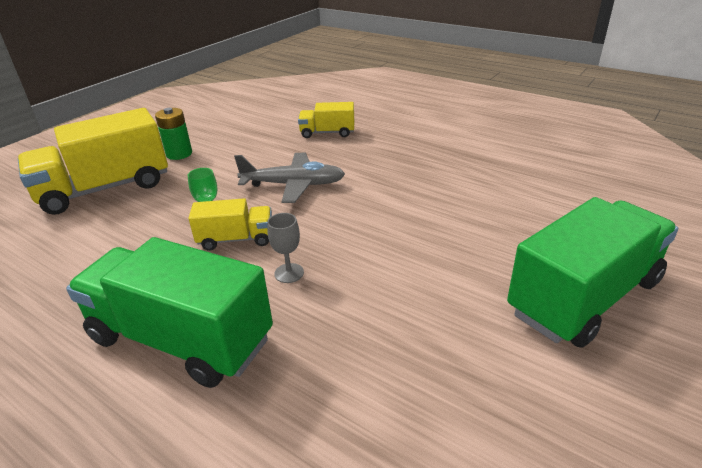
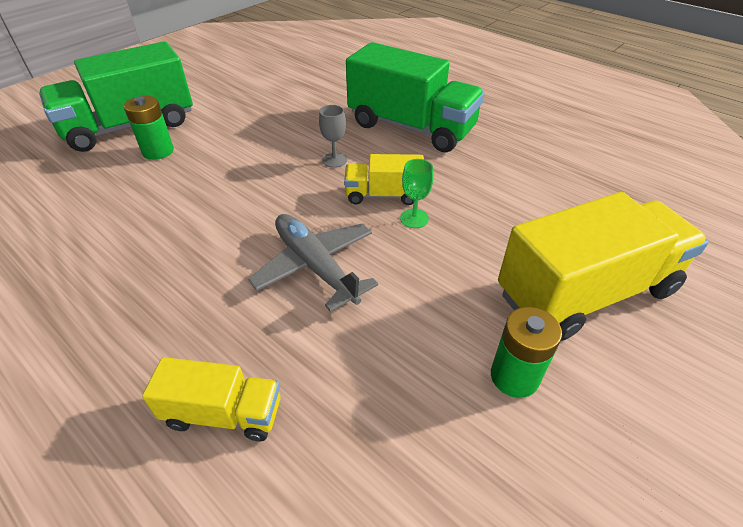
camera: 175 degrees left, 10 degrees up
(294, 185) = (315, 266): grey plane -> grey plane turned 45 degrees clockwise
(504, 263) = (158, 151): none -> green battery

